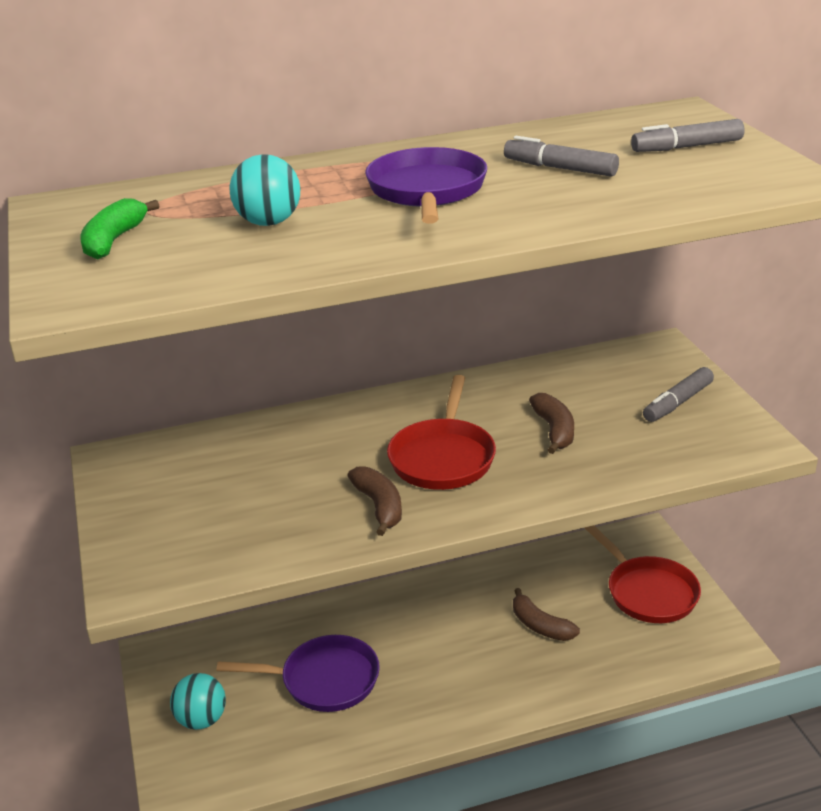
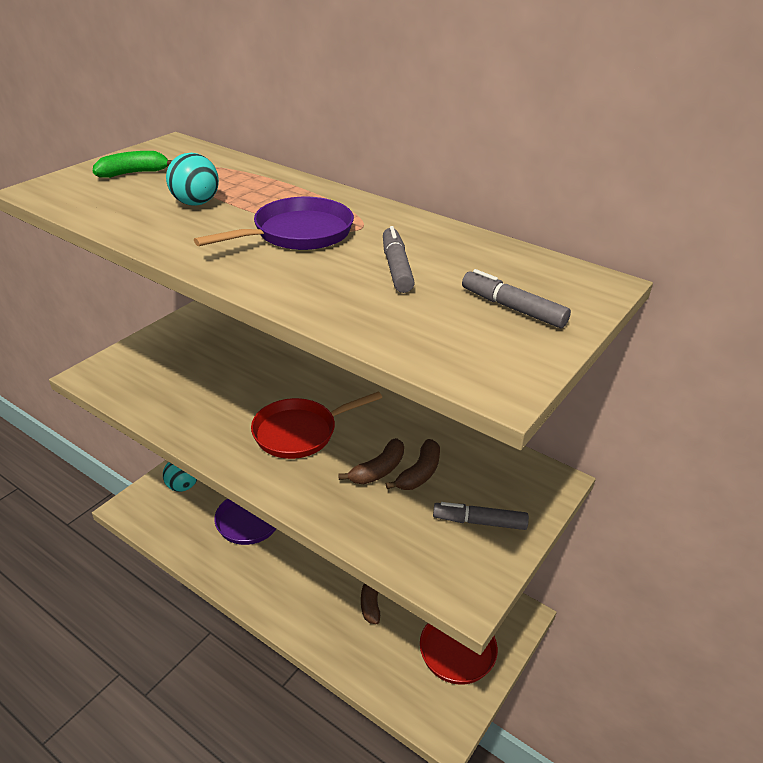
camera: 50 degrees right, 5 degrees up
(379, 507) = (224, 429): brown banana -> brown banana (419, 473)

